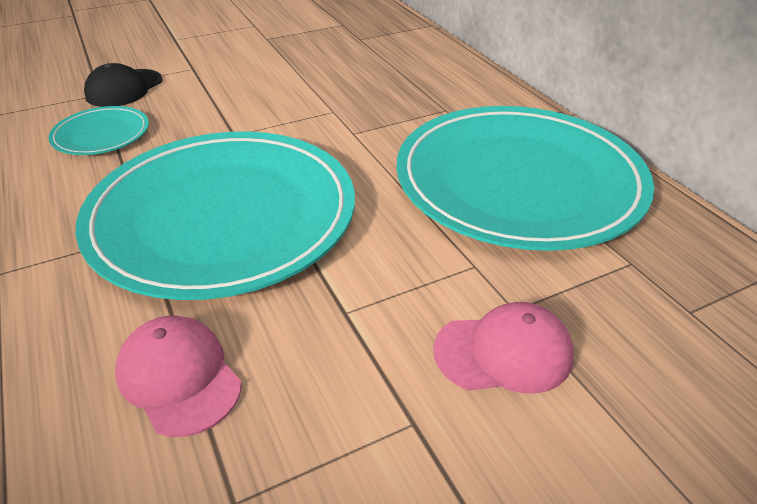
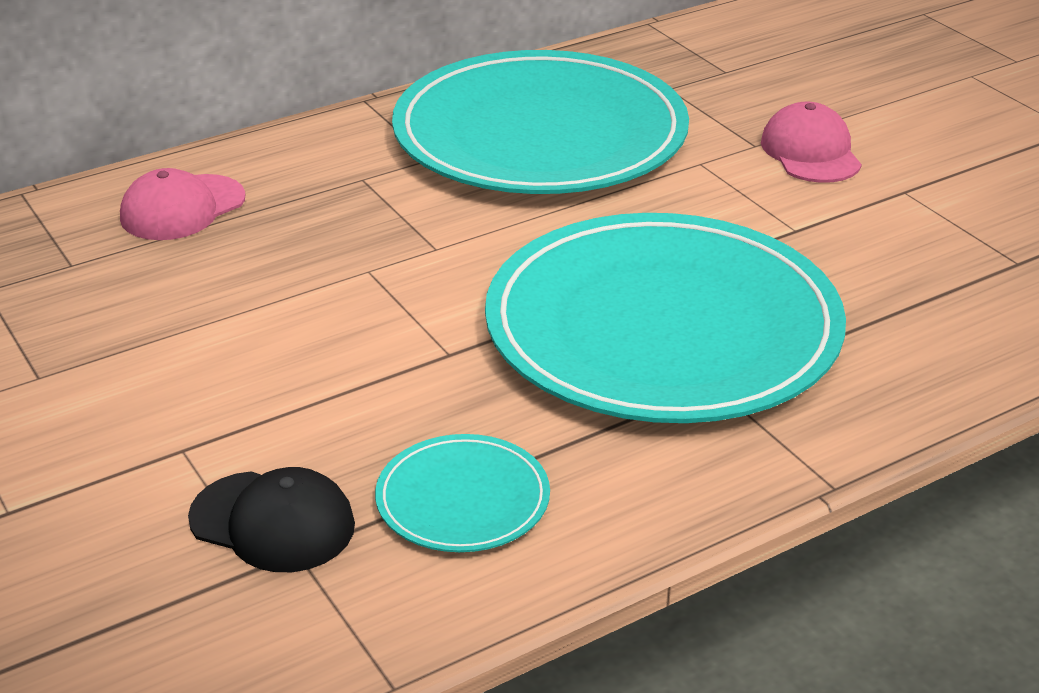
camera: 95 degrees left, 5 degrees down
(179, 377) = (919, 311): pink cap -> pink cap (182, 208)

